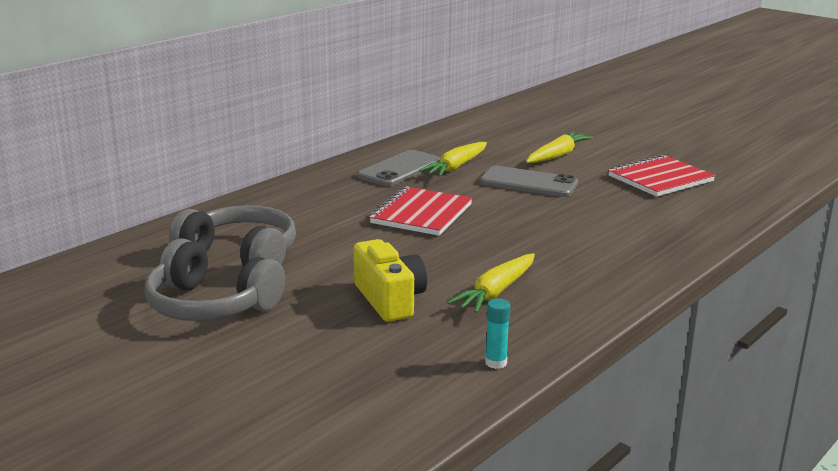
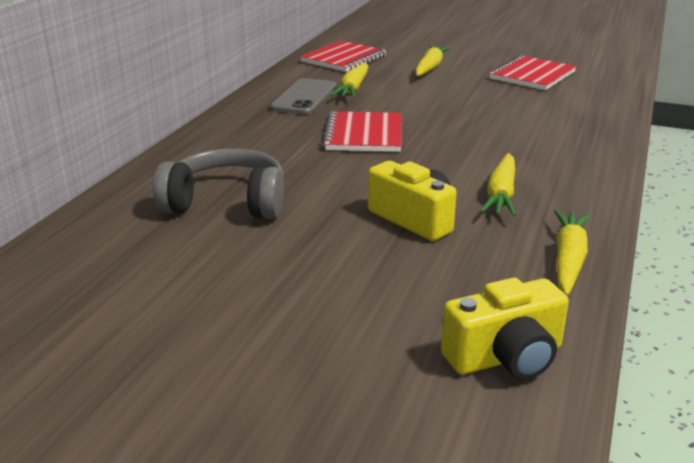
camera: 20 degrees left, 5 degrees up
(210, 306) = (243, 260): grey headphones -> none
(350, 429) = (506, 357): none -> yellow camera
(477, 135) = (343, 59): none -> red notebook
(496, 363) = (568, 260): turquoise glue stick -> yellow carrot
(528, 183) = (430, 93): grey phone -> none

